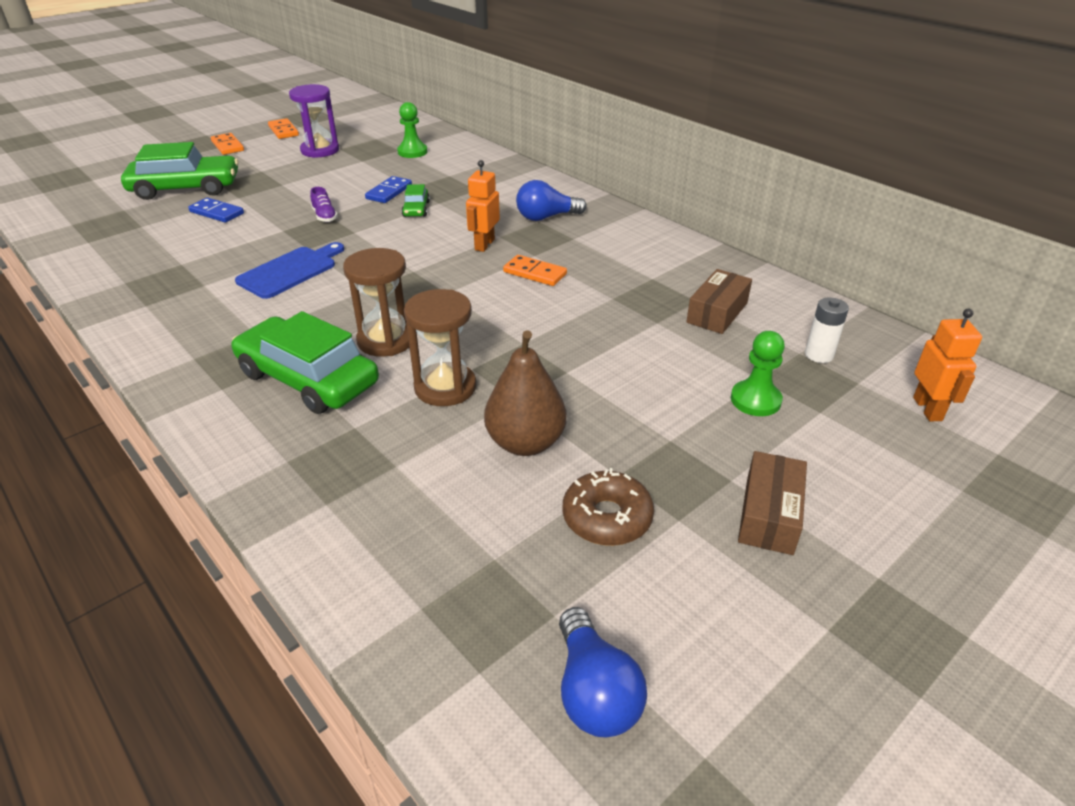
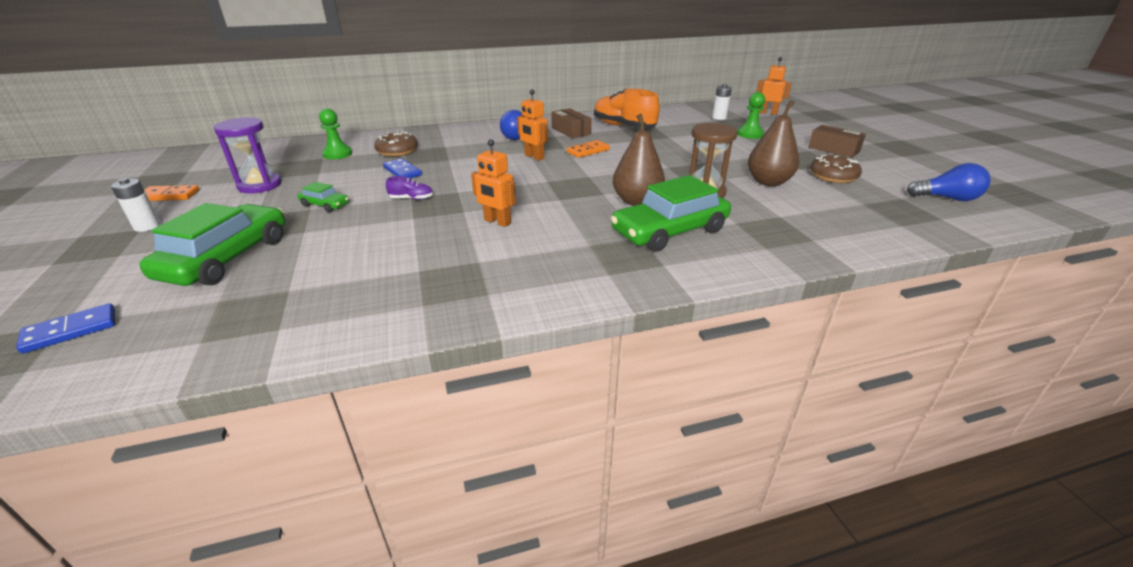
camera: 65 degrees left, 5 degrees down
(217, 212) = (324, 245): blue domino -> blue domino (71, 330)
(228, 146) = (147, 226): orange domino -> white battery
(290, 271) = (497, 222): blue cutting board -> orange robot
(386, 340) = (636, 201): brown hourglass -> brown pear
(416, 209) = (448, 167): green car -> green car (325, 205)
(442, 173) = (397, 151): none -> brown donut
(665, 277) = (623, 126): none -> orange shoe
(717, 312) = (669, 125): brown box -> brown box (571, 131)

